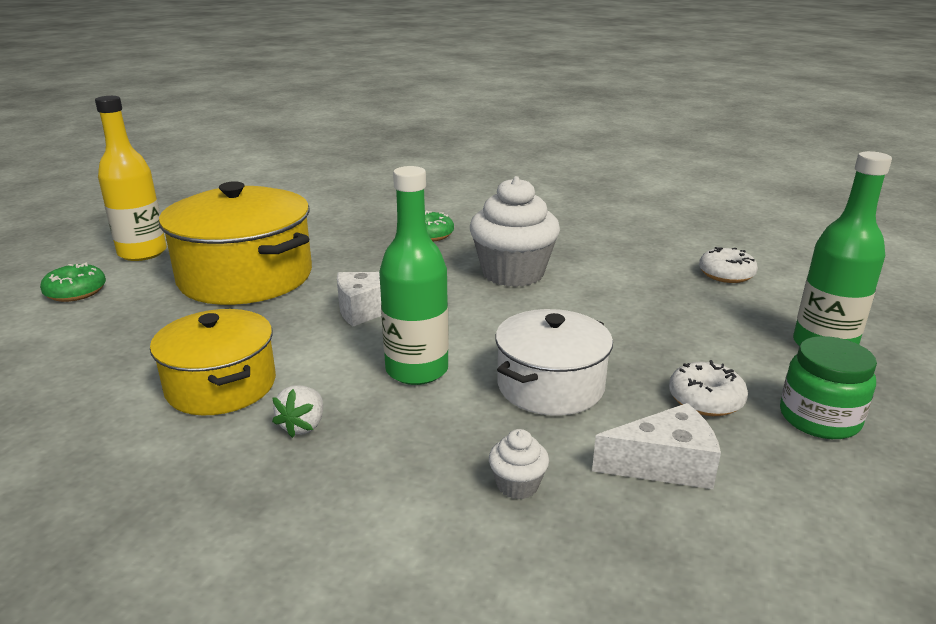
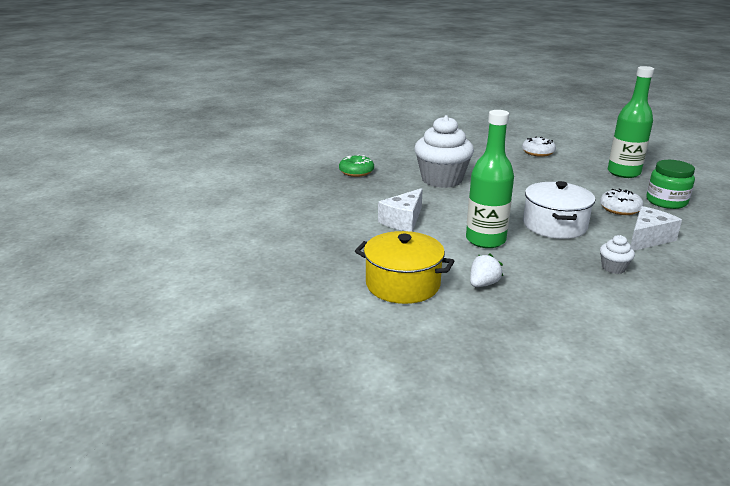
camera: 35 degrees left, 0 degrees up
(76, 292) = (186, 273): green donut -> none
(142, 253) = (180, 235): yellow bottle -> none
(246, 277) = (291, 227): yellow pot -> none
(303, 426) = (483, 284): white strawberry -> white strawberry turned 120 degrees counterclockwise

